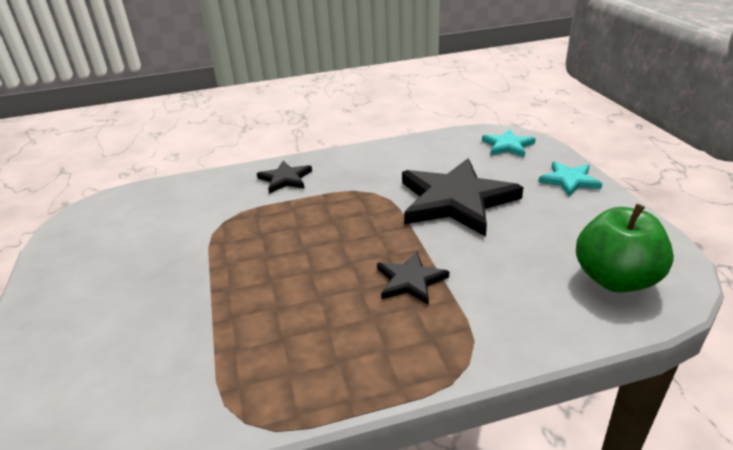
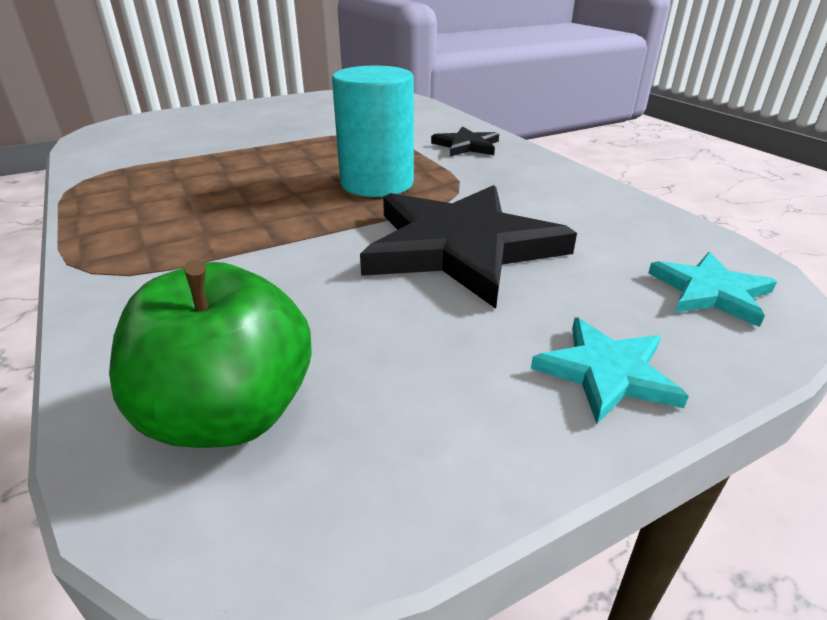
camera: 75 degrees right, 0 degrees up
(345, 223) = (377, 183): none -> turquoise cylinder
(410, 281) = (256, 228): black star -> none

